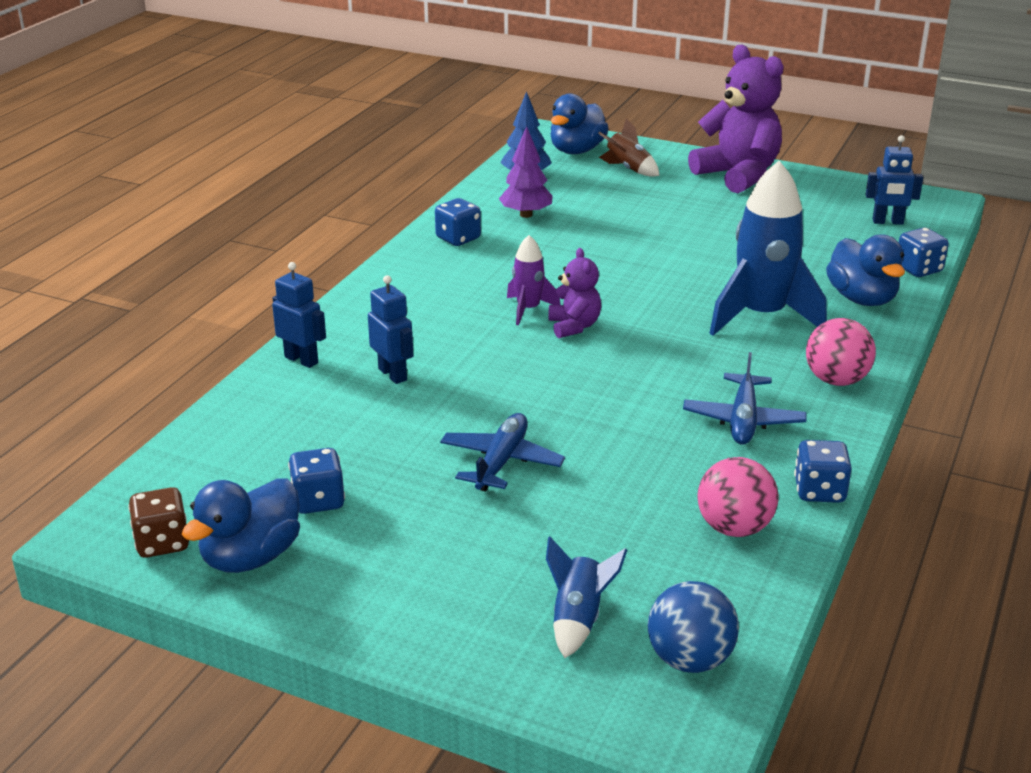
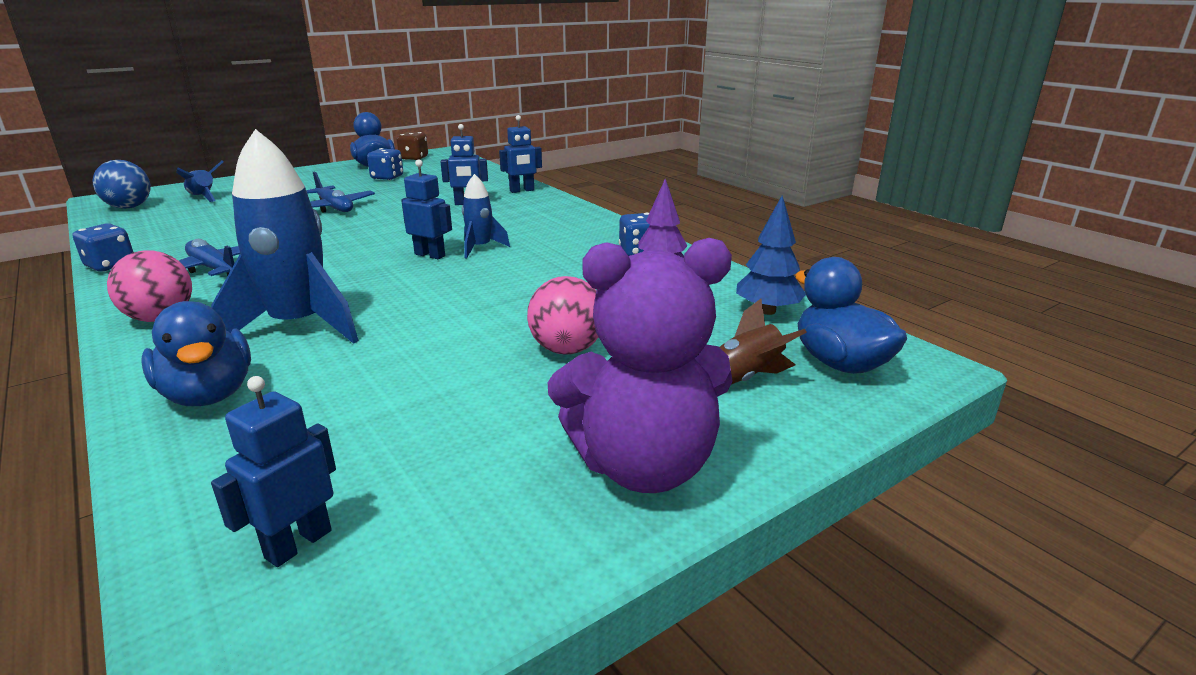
camera: 120 degrees right, 5 degrees down
(528, 310) = (480, 248): purple rocket -> blue rocket
(574, 326) = (430, 255): purple teddy bear -> blue robot
(734, 528) = (156, 237): pink ball -> pink ball (567, 349)
(862, 299) = (209, 394): blue duck -> blue duck turned 135 degrees counterclockwise
(918, 269) = (160, 480): blue dice -> none

